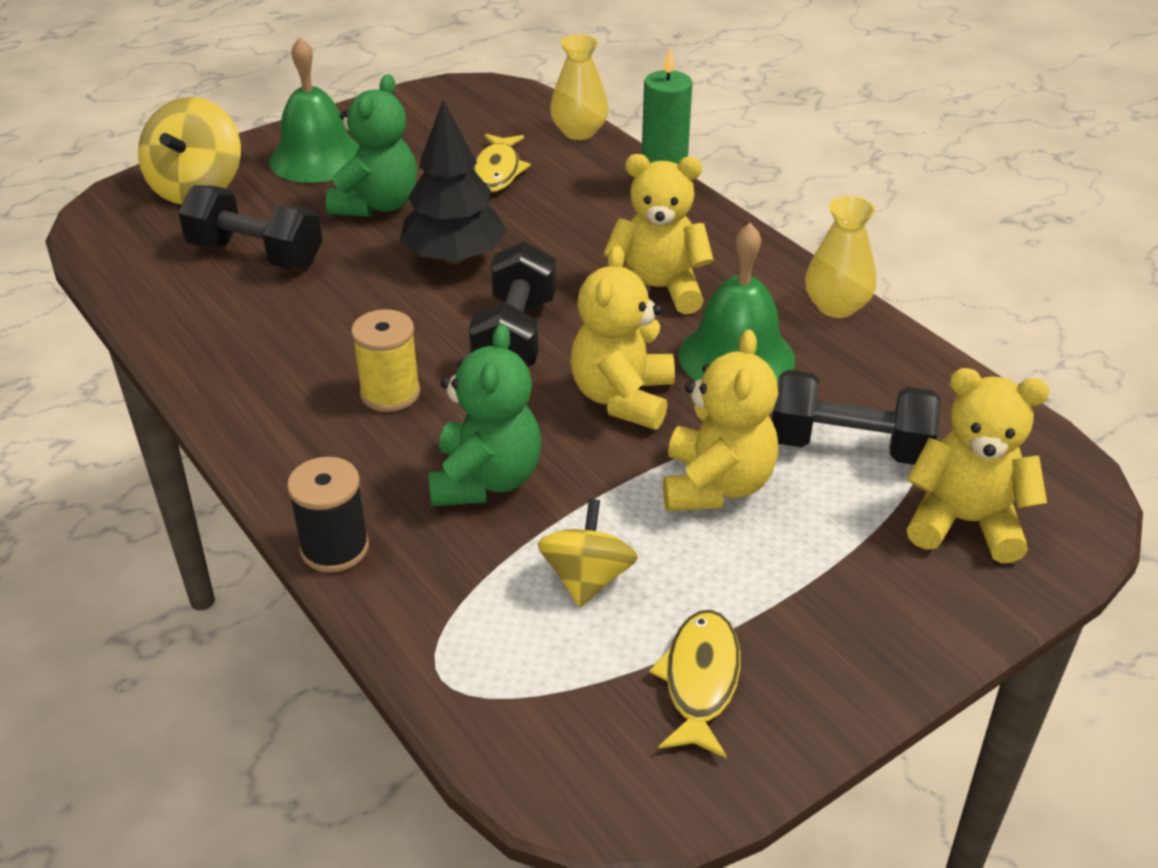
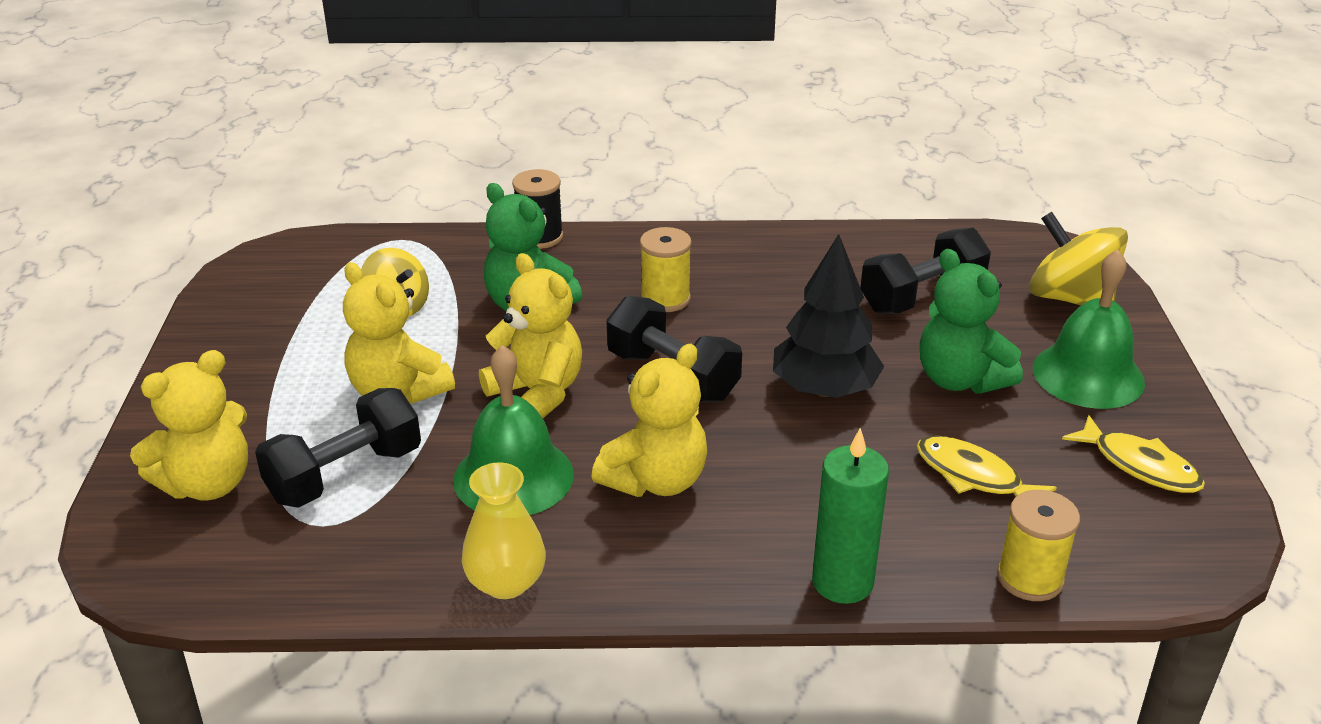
camera: 125 degrees right, 5 degrees down
(579, 132) = (1030, 578): yellow vase -> yellow spool
(700, 680) = (277, 311): yellow fish -> yellow fish (1139, 465)

